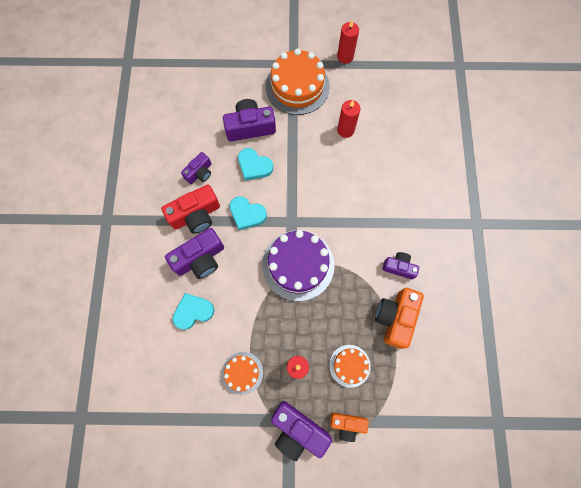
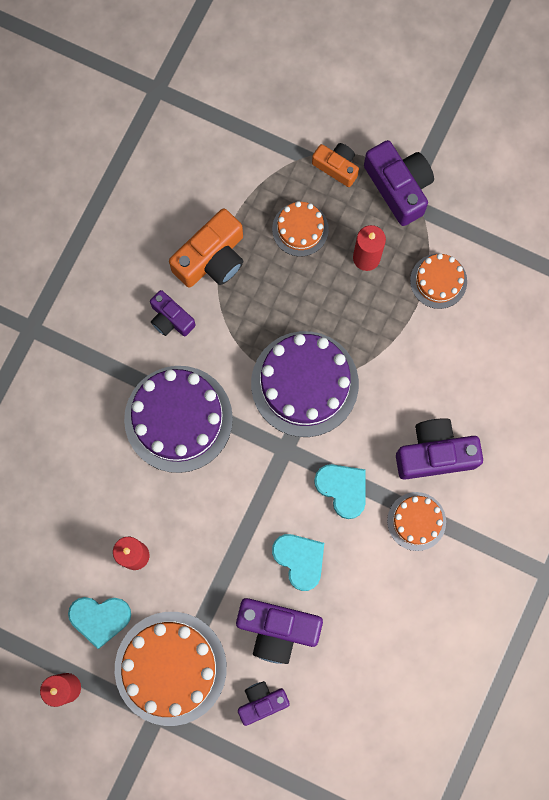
camera: 155 degrees left, 5 degrees up
(193, 311) = (472, 385): turquoise heart -> turquoise heart (100, 618)
(196, 215) = (416, 521): red camera -> orange cake
(199, 173) = (385, 587): purple camera -> purple camera (262, 702)
(362, 211) = (178, 419): none -> purple cake

